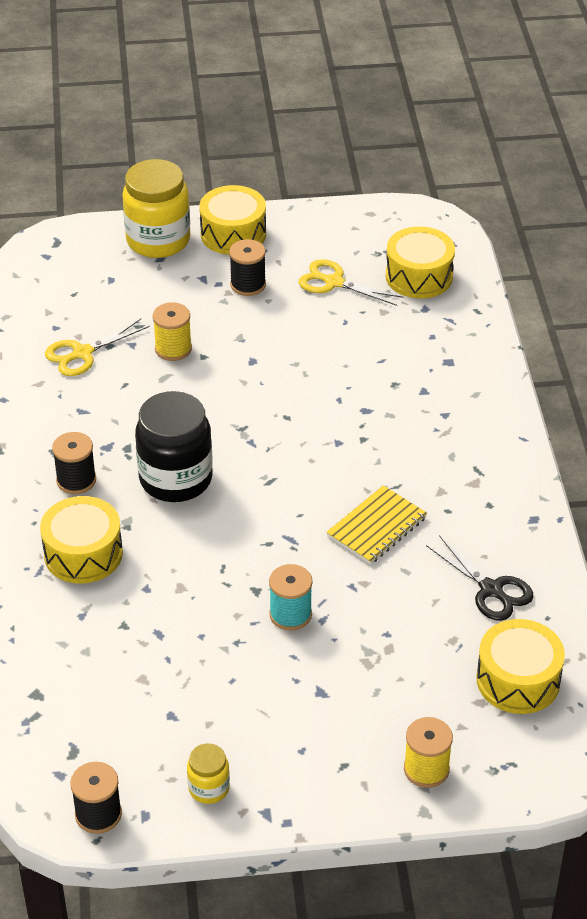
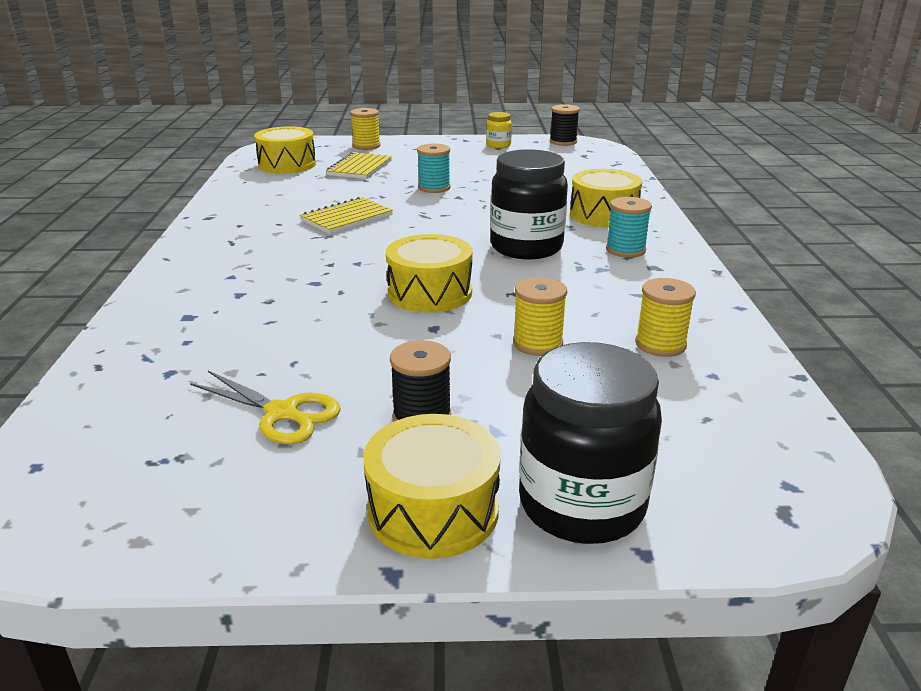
camera: 175 degrees left, 15 degrees down
(76, 480) = (625, 250): black spool -> turquoise spool
(82, 353) = (660, 344): yellow scissors -> yellow spool
(158, 240) = (581, 504): yellow jar -> black jar
(408, 675) = (360, 168): none -> yellow notebook
(419, 276) = (141, 415): yellow drum -> yellow drum (430, 293)
(491, 589) = (275, 191): black scissors -> none

